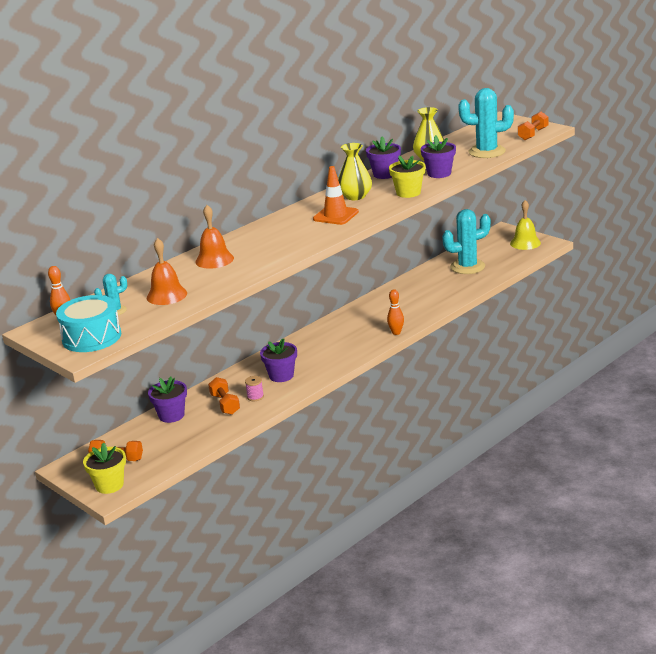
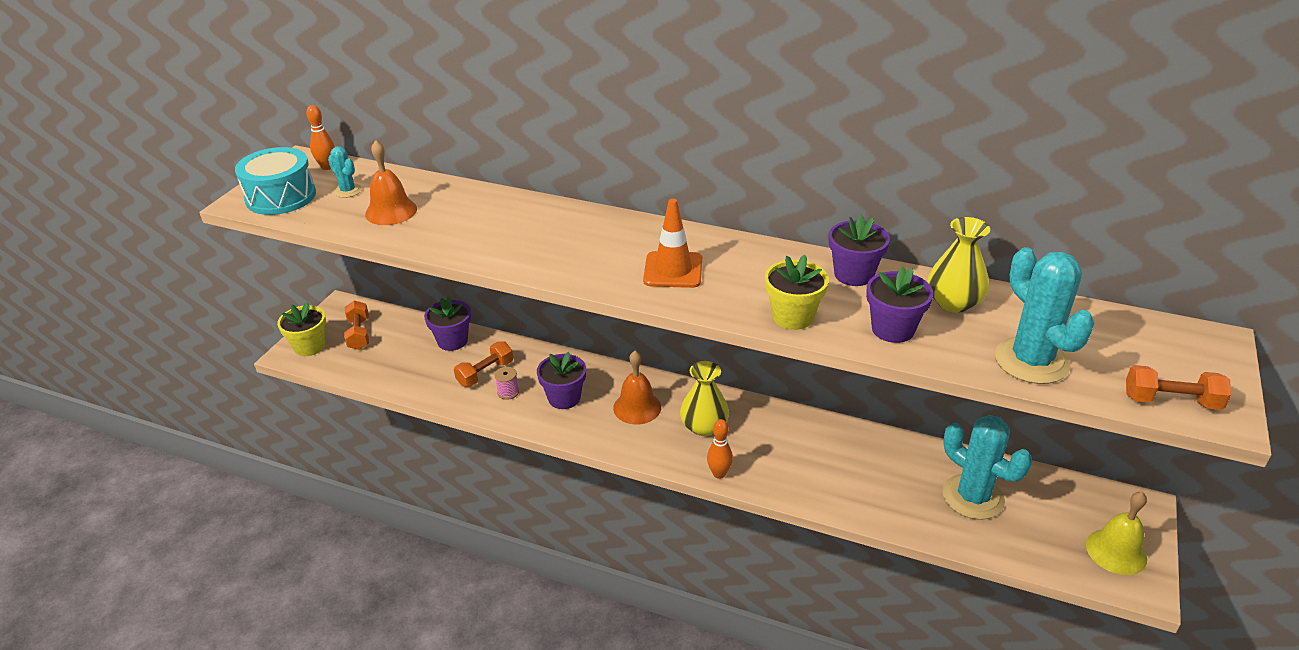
camera: 65 degrees right, 10 degrees up
(214, 260) = (498, 214): orange bell -> orange bell (637, 407)
(355, 196) = (752, 269): yellow vase -> yellow vase (704, 426)

